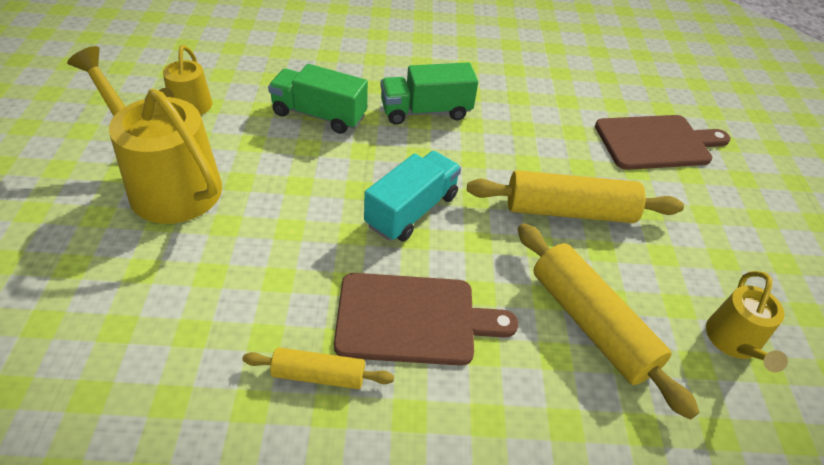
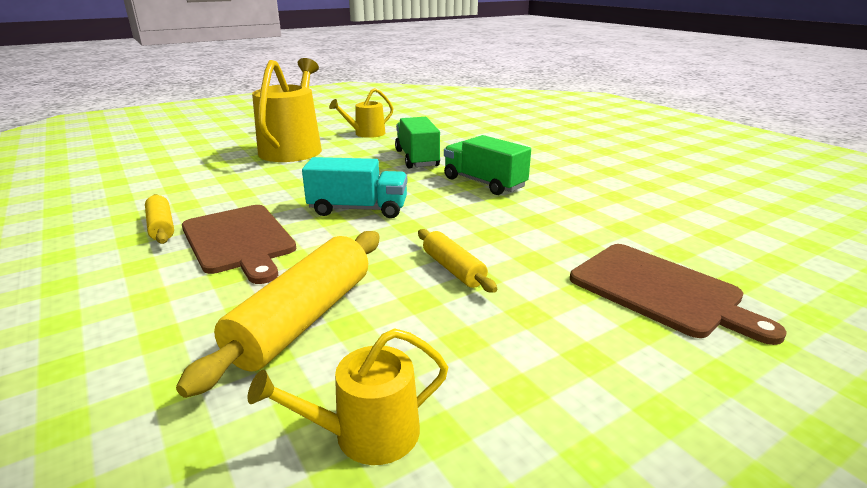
camera: 60 degrees right, 20 degrees down
(569, 211) = (453, 269): yellow rolling pin -> yellow rolling pin, size x0.55

